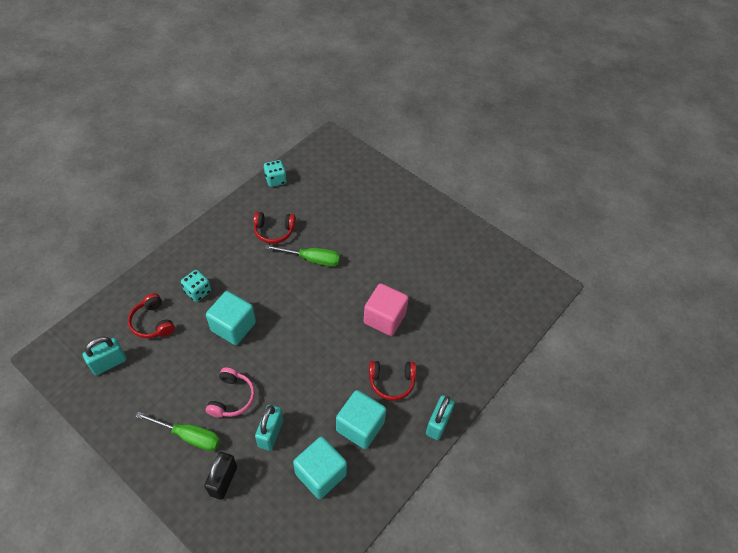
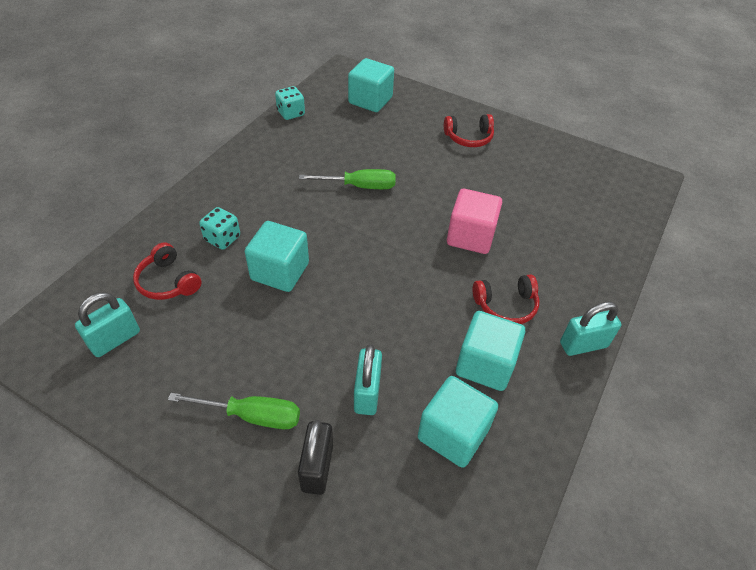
camera: 10 degrees left, 5 degrees down
(232, 398) = (301, 356): pink headphones -> none
(274, 231) = (304, 163): red headphones -> red headphones (469, 138)
(344, 175) = (370, 100): none -> turquoise cube
(438, 423) = (583, 345): turquoise padlock -> turquoise padlock turned 60 degrees clockwise

